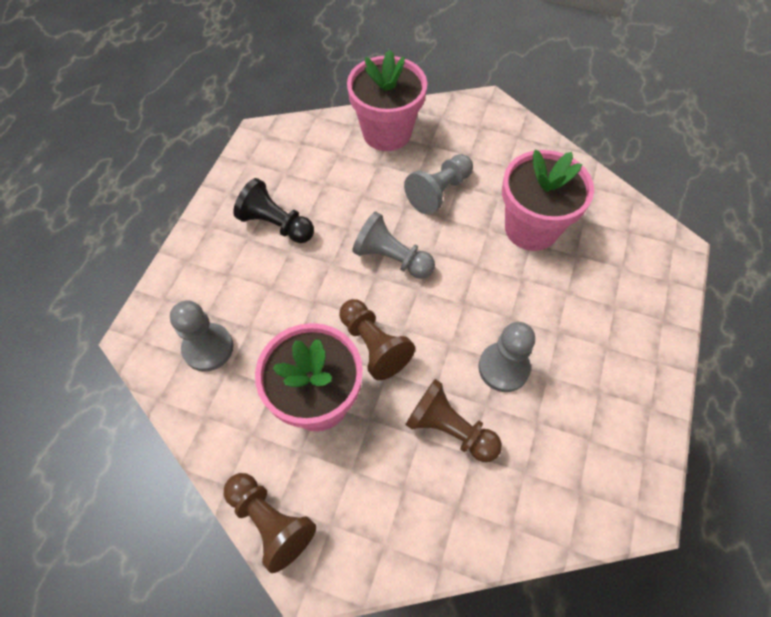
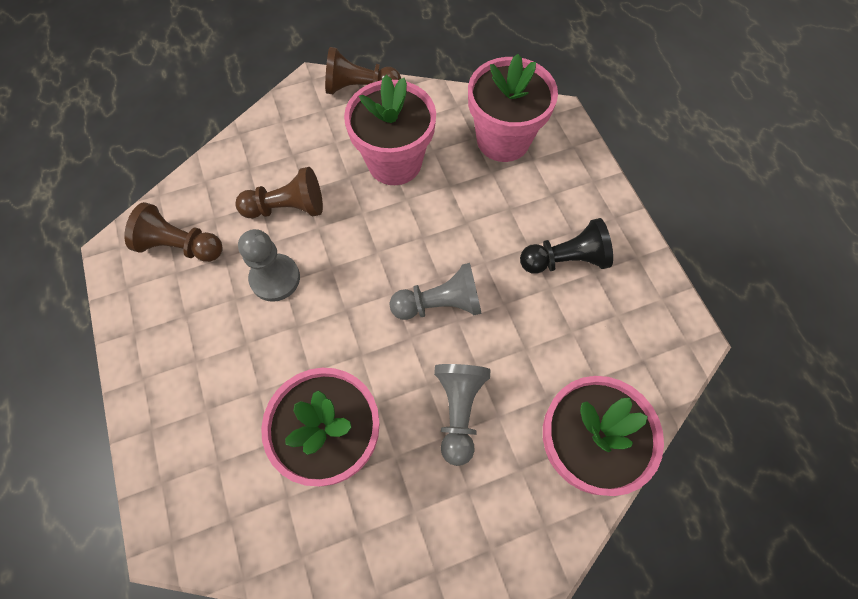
camera: 140 degrees right, 5 degrees up
(208, 348) = (503, 140): grey pawn -> pink flower pot
(373, 345) = (389, 223): brown pawn -> brown pawn (180, 246)

